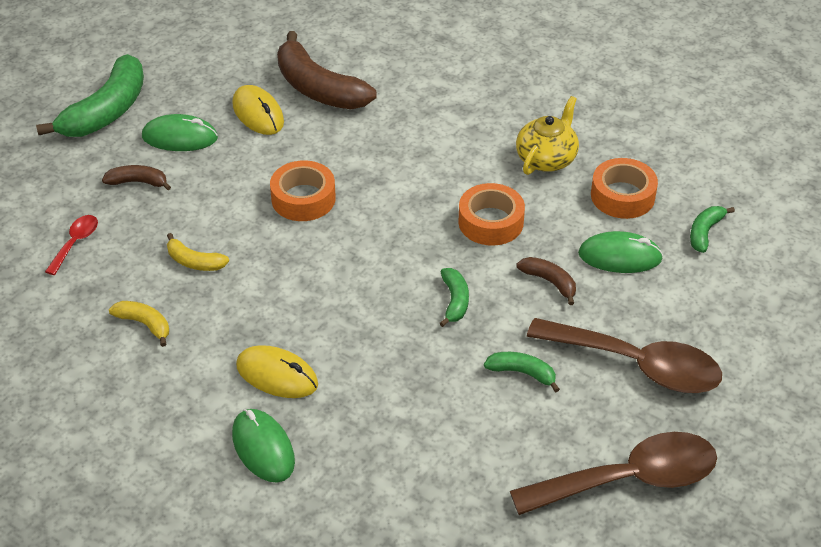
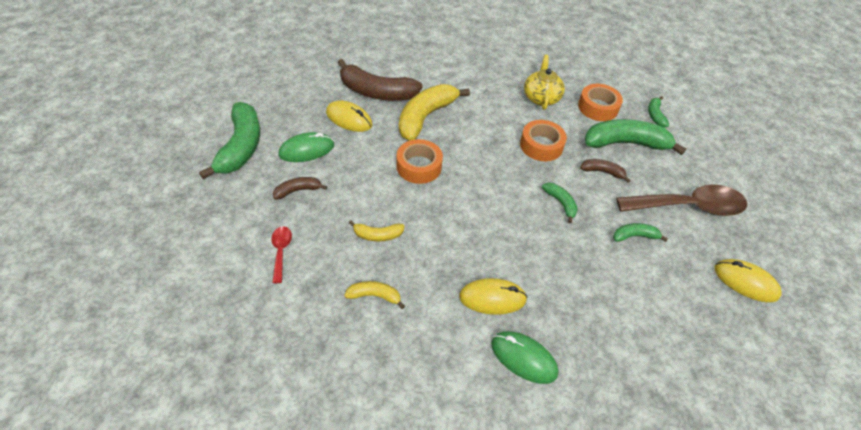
camera: 30 degrees left, 5 degrees up
(359, 139) = (425, 117): none -> yellow banana
(620, 256) = (625, 143): green mouse -> green banana
(629, 479) = (745, 282): brown spoon -> yellow mouse

